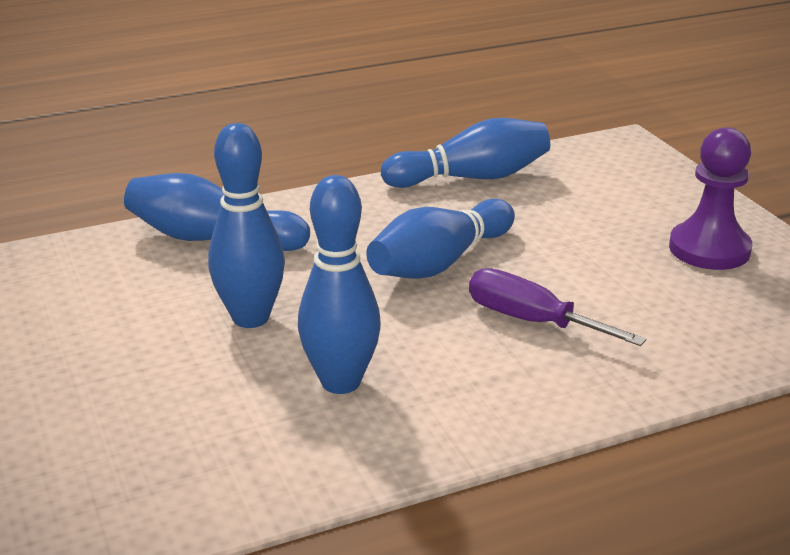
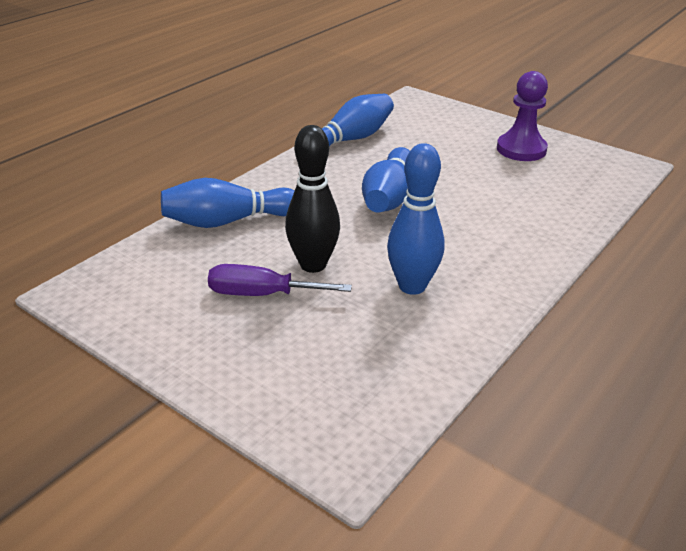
camera: 30 degrees left, 5 degrees up
(250, 318) = (313, 265): blue bowling pin -> black bowling pin
(532, 321) = (476, 216): purple screwdriver -> purple screwdriver (262, 294)

